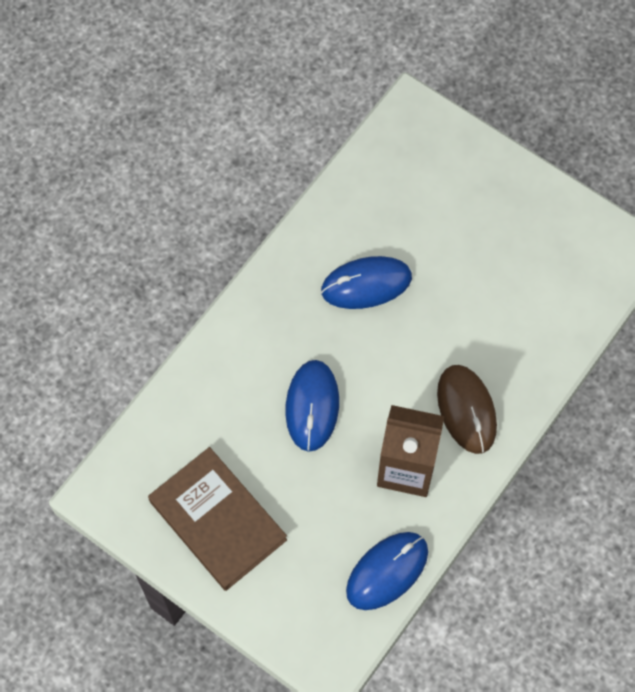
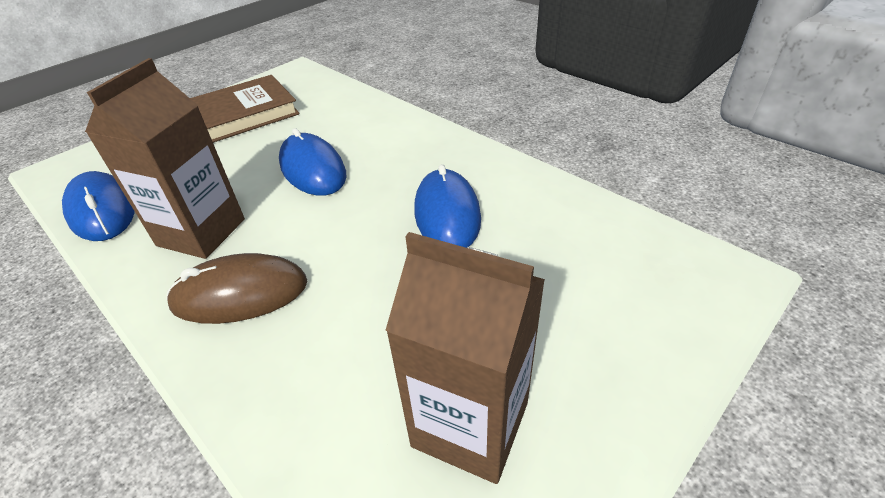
camera: 100 degrees right, 25 degrees down
(312, 406) = (312, 169): blue mouse -> blue mouse turned 45 degrees clockwise
(539, 253) = (470, 424): none -> brown carton

